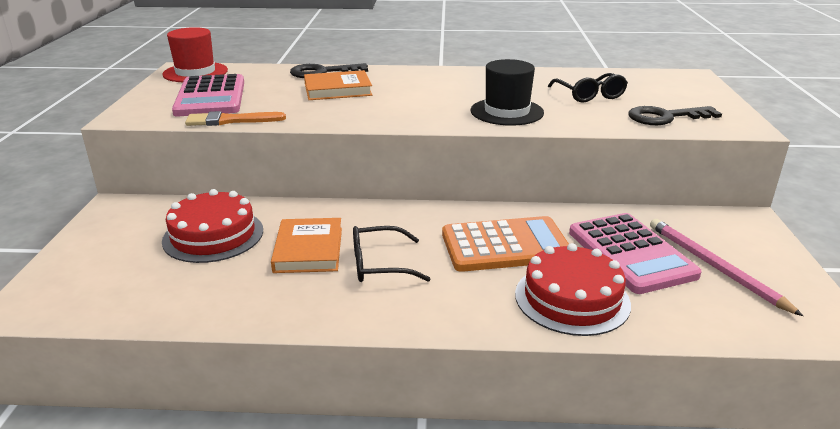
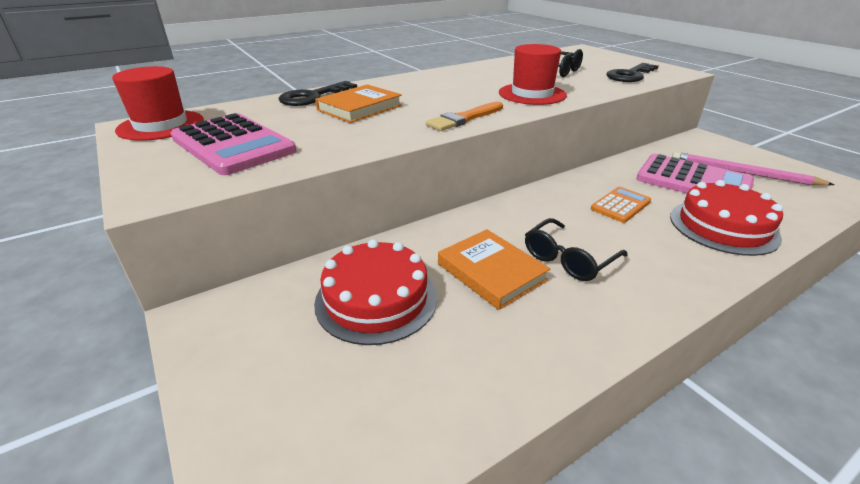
camera: 35 degrees left, 5 degrees up
(230, 120) = (306, 161): orange brush -> orange brush (464, 118)
(505, 246) = (620, 205): orange calculator -> orange calculator, size x0.55
(507, 112) = (532, 94): black hat -> red hat

